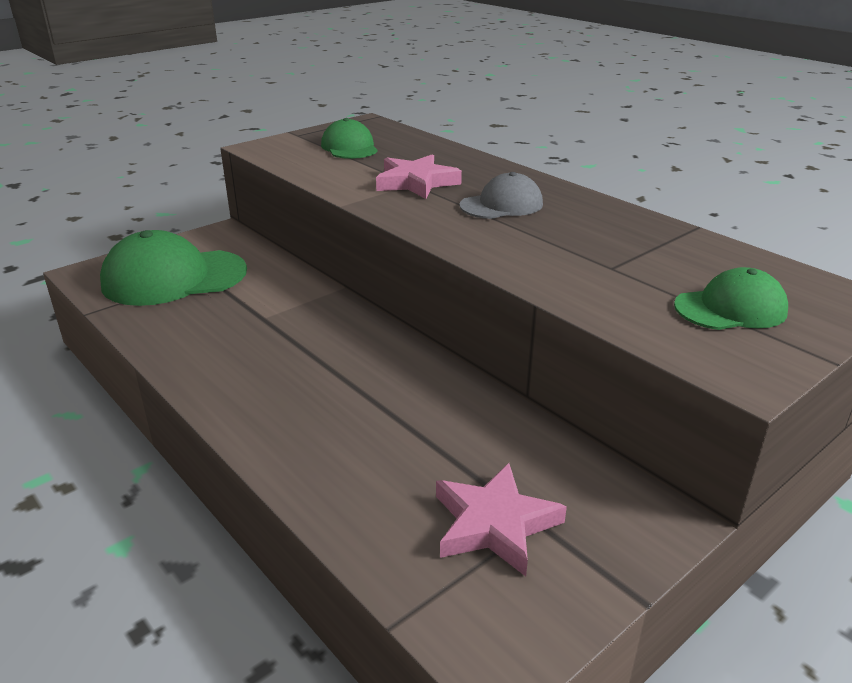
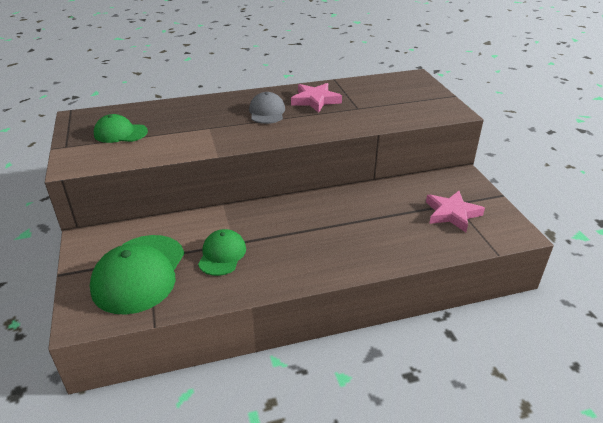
camera: 65 degrees left, 5 degrees up
(416, 182) = (209, 126): pink star -> pink star (315, 100)
(730, 308) = (408, 98): green cap -> green cap (222, 255)

